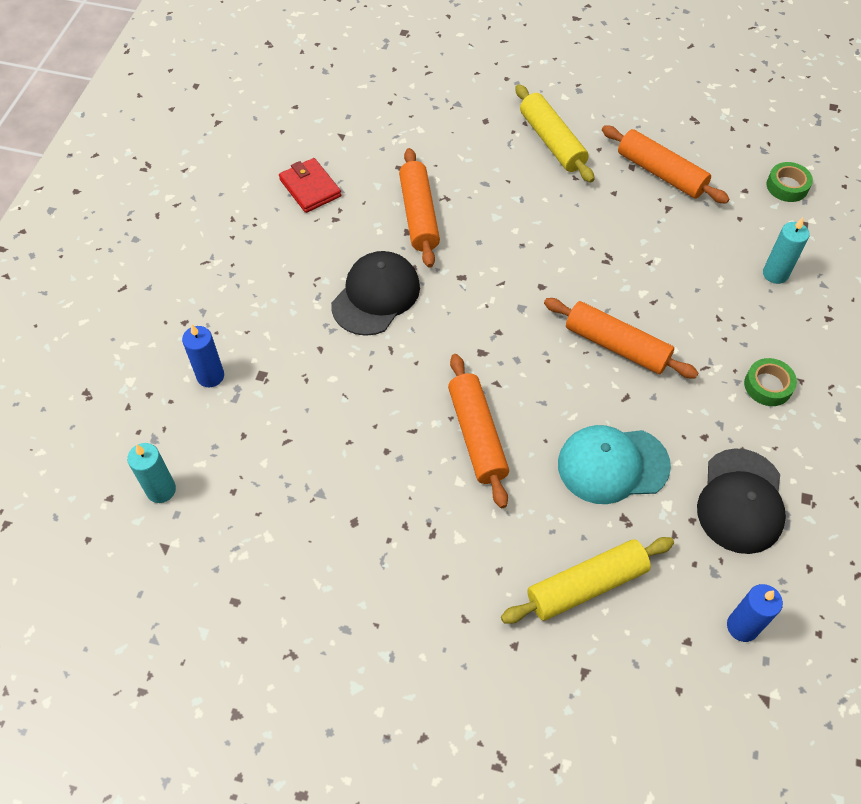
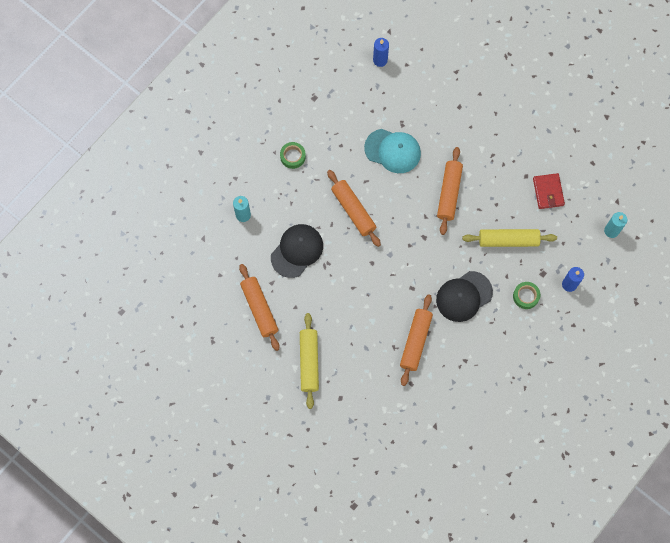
camera: 155 degrees left, 15 degrees up
(310, 188) = (470, 391): red wallet -> red wallet (548, 192)
(586, 586) = (436, 104): yellow rolling pin -> yellow rolling pin (508, 240)
(741, 501) = (345, 109): black cap -> black cap (297, 251)
(787, 186) = (194, 267): green tape -> green tape (526, 296)

